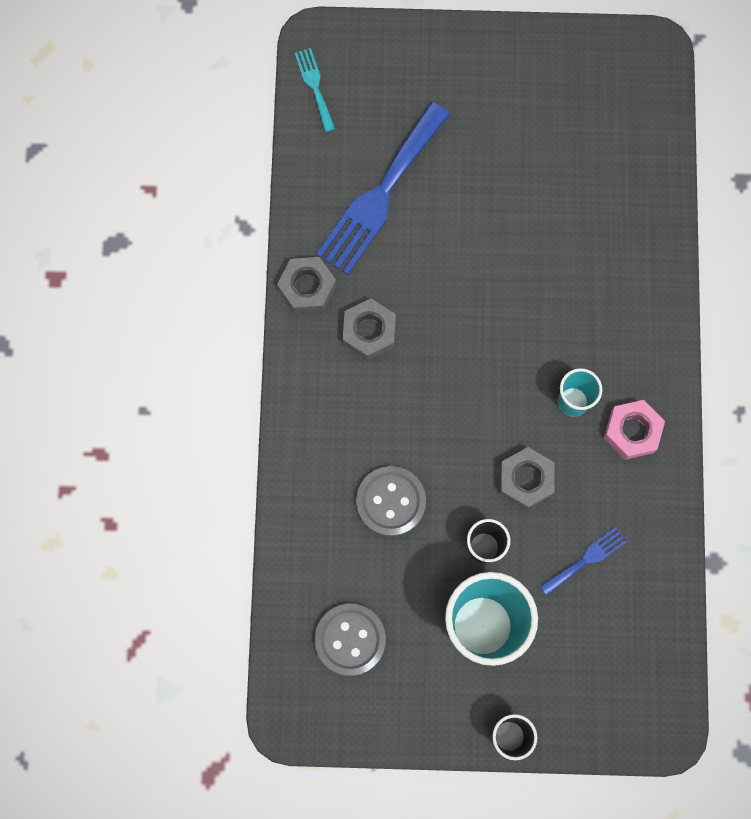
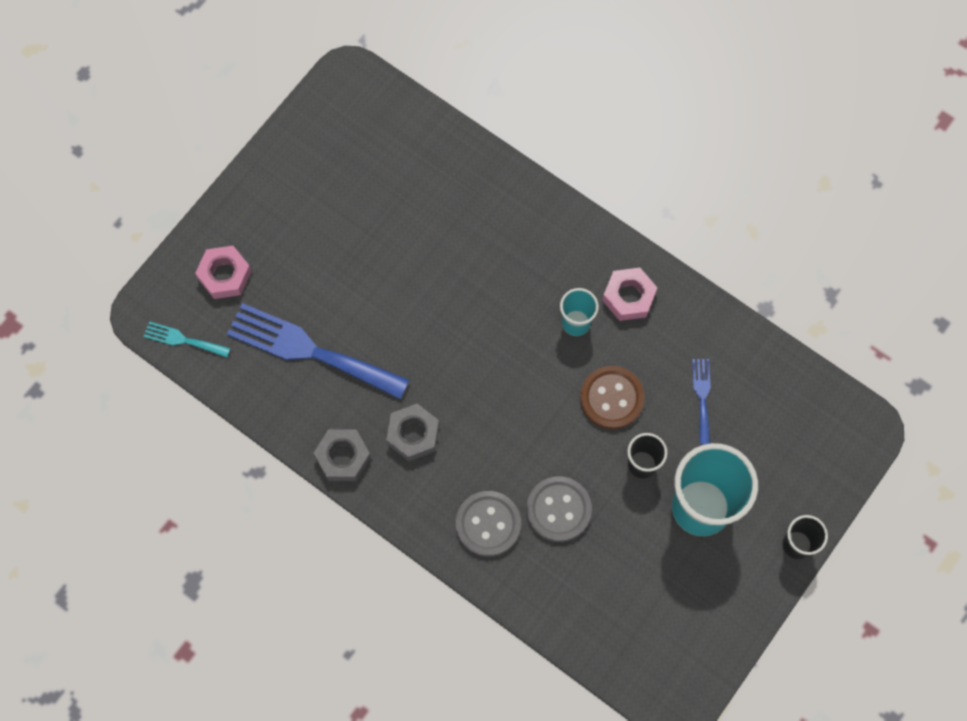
camera: 55 degrees left, 5 degrees down
(350, 639) = (645, 614): grey button -> grey button (488, 524)
(380, 194) = (310, 350): blue fork -> blue fork turned 135 degrees clockwise
(396, 78) = (225, 275): none -> pink nut
(525, 480) = (611, 398): grey nut -> brown button

